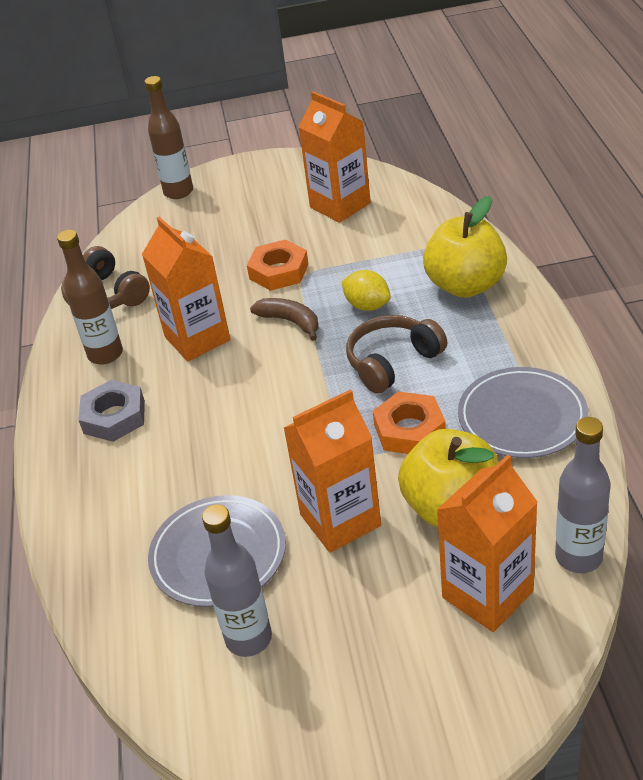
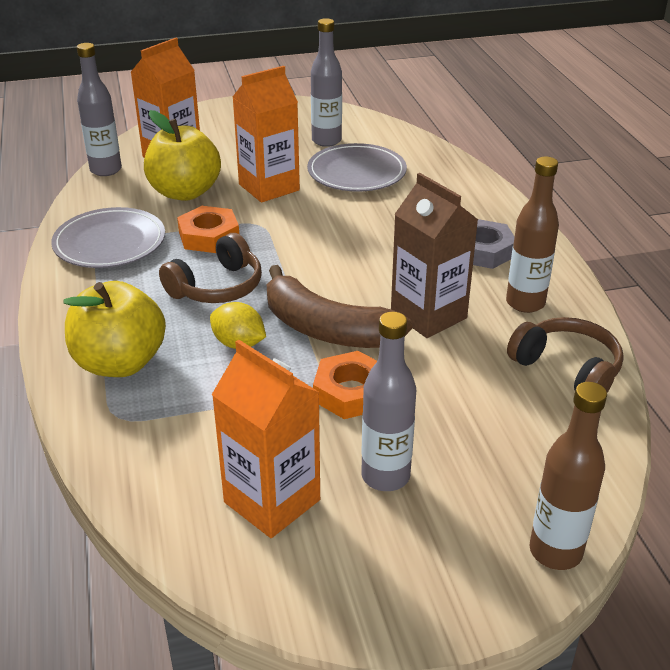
camera: 170 degrees right, 5 degrees down
(197, 338) = (428, 315): orange carton -> brown carton
(266, 221) = (385, 476): none -> grey bottle
(290, 322) = (326, 329): brown banana -> brown banana, size x1.80

